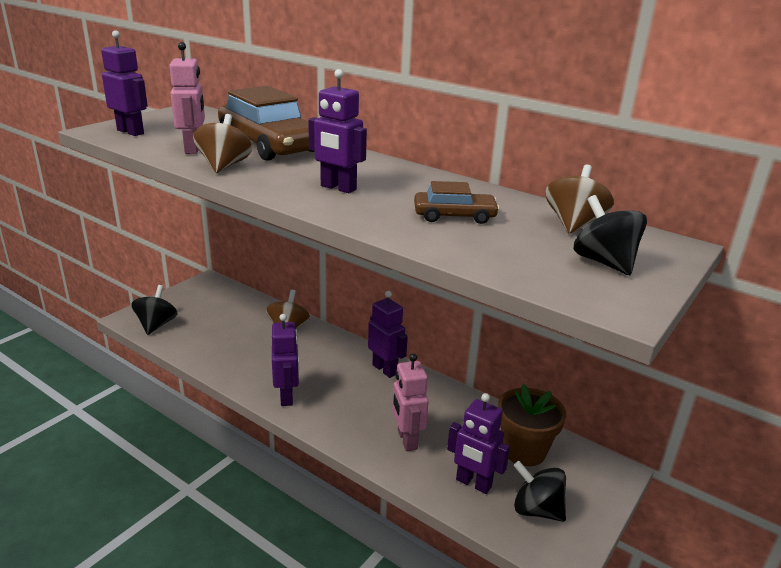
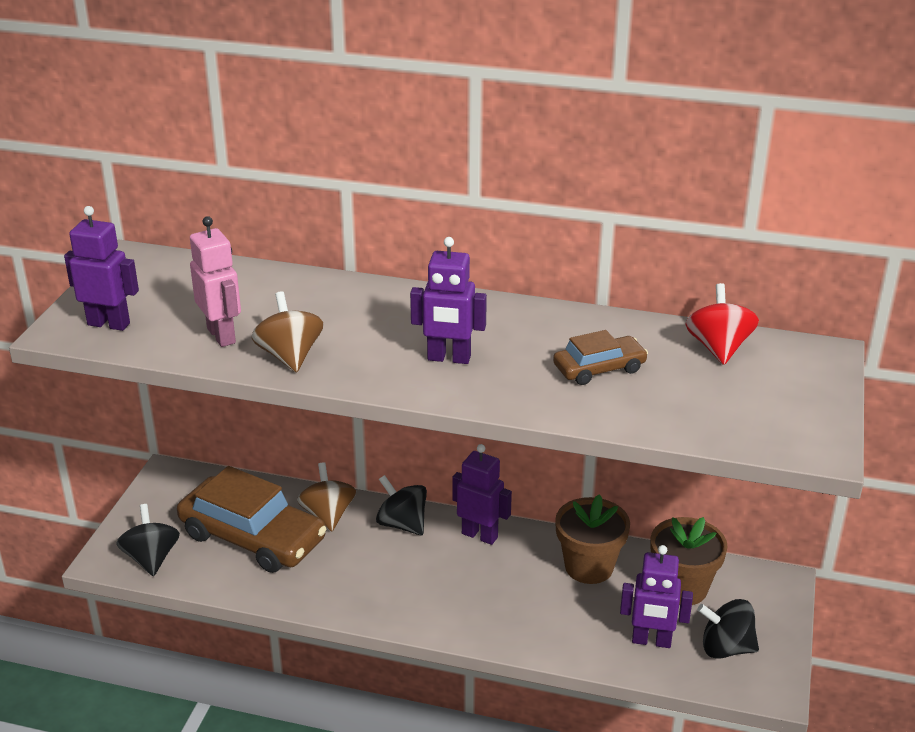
camera: 20 degrees left, 5 degrees up
(269, 145) = (305, 303): brown car -> brown car (252, 537)
(287, 396) = (390, 605): purple robot -> none
(406, 440) = (556, 615): pink robot -> none
(455, 413) = (589, 567): none -> brown flower pot
(574, 224) = (718, 348): brown spinning top -> red spinning top
(604, 262) = (774, 394): black spinning top -> black spinning top (402, 524)

